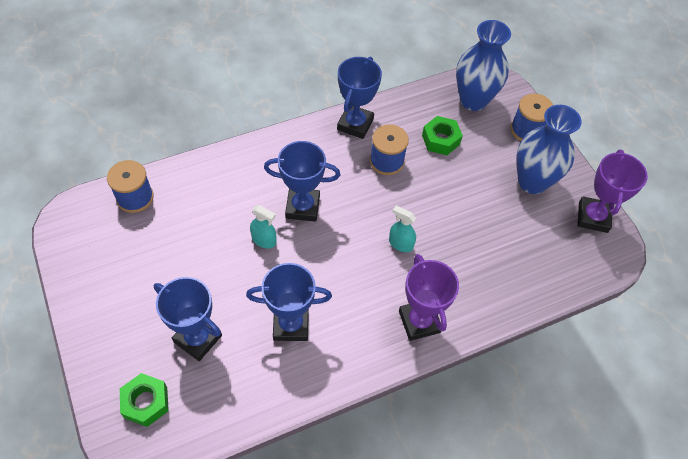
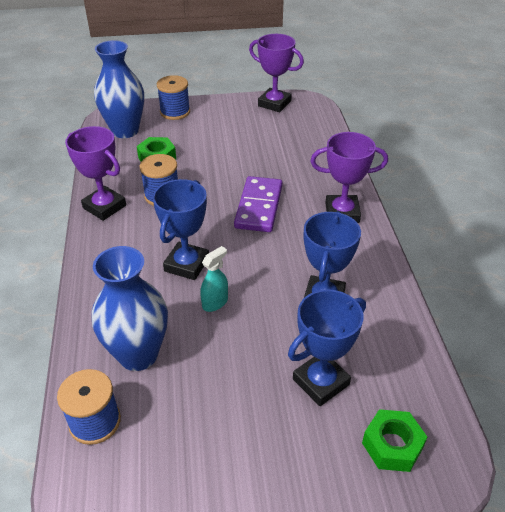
camera: 70 degrees left, 15 degrees down
(355, 124) = (104, 207): blue trophy -> purple trophy
(400, 244) = (258, 207): turquoise spray bottle -> purple domino
(532, 182) = (228, 122): blue vase -> blue vase (138, 355)

